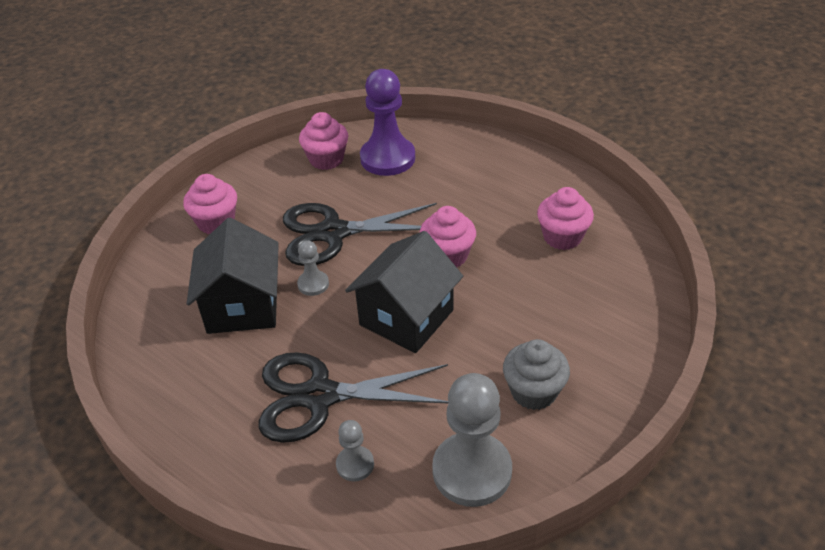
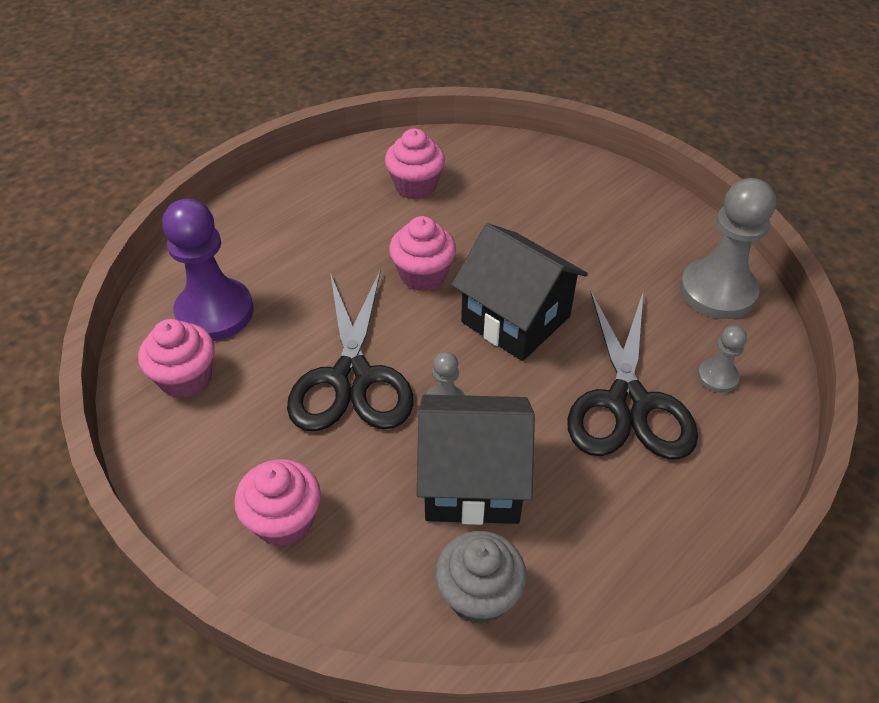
camera: 85 degrees left, 5 degrees up
(533, 392) = (624, 238): grey cupcake -> grey cupcake (478, 595)

